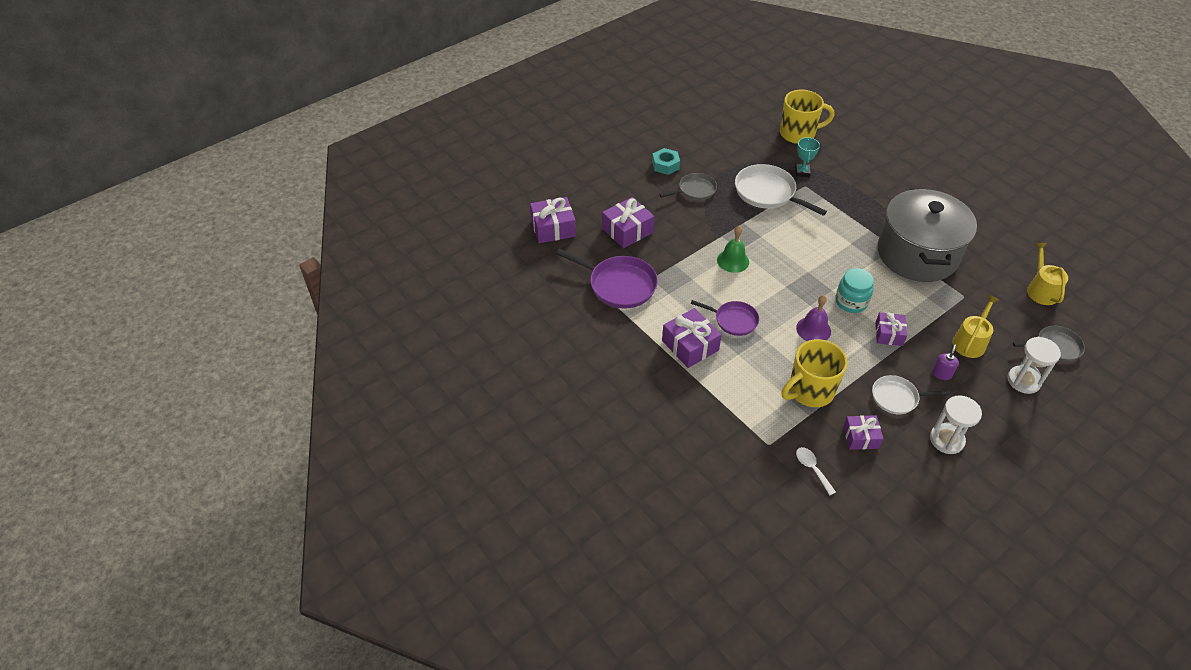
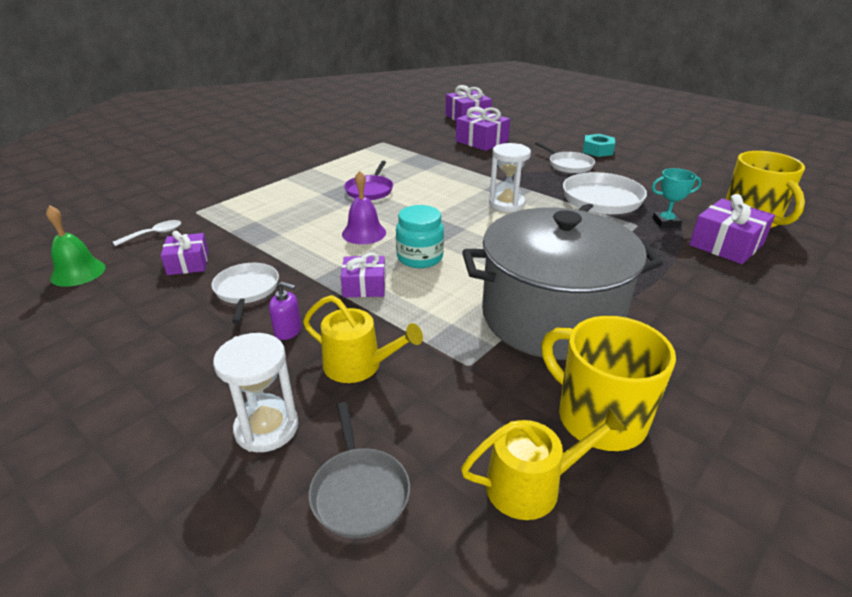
camera: 80 degrees right, 15 degrees down
(619, 285) = (405, 142): purple pan -> none
(690, 345) = (331, 172): purple gift -> purple gift (726, 244)
(695, 190) = (568, 165): grey pan -> white pan
(733, 261) = (463, 187): green bell -> green bell (78, 272)
(810, 391) = (265, 232): yellow mug -> yellow mug (598, 418)
(946, 440) = (162, 330): white hourglass -> white hourglass (506, 204)

